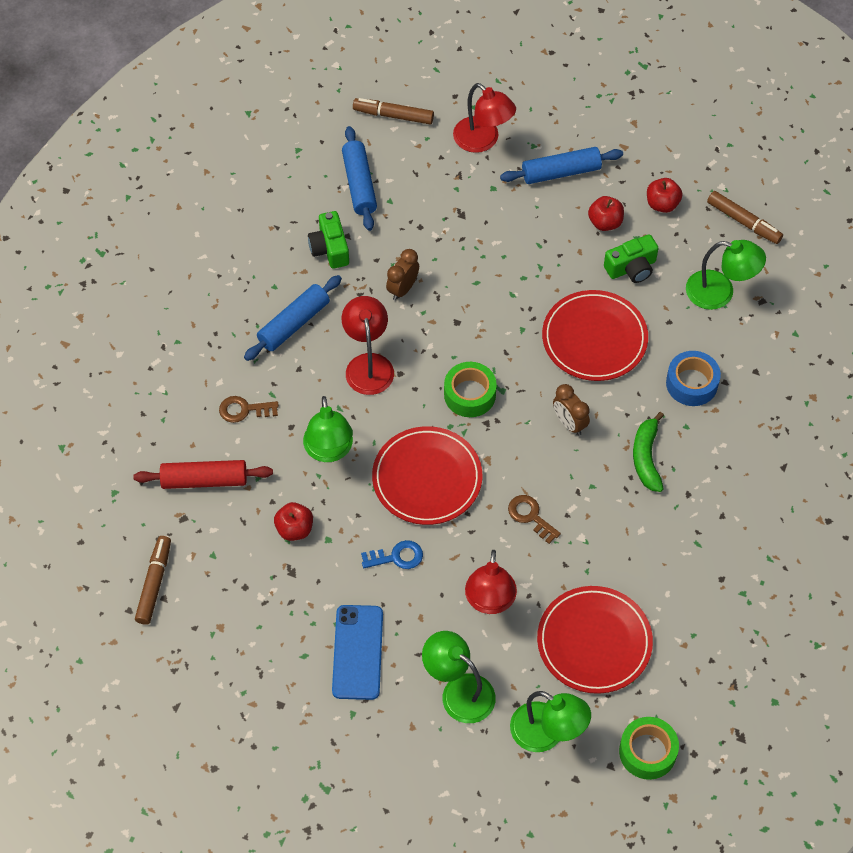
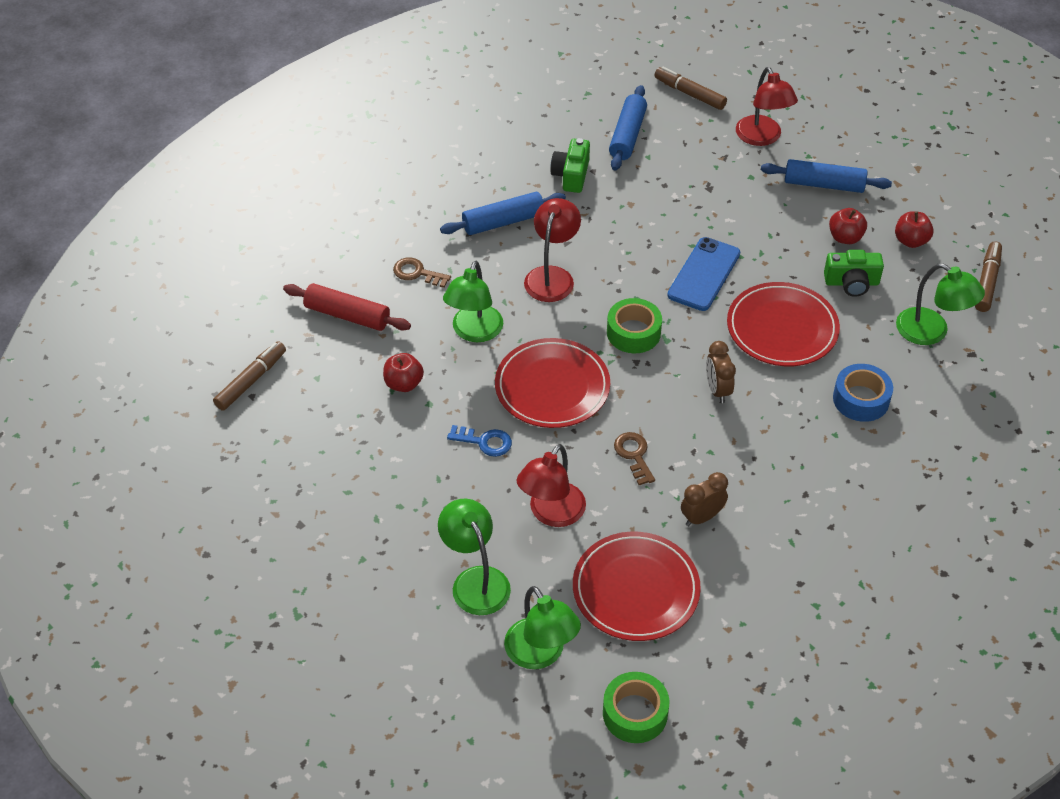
camera: 25 degrees right, 10 degrees down
(357, 652) = (399, 508): blue phone -> blue phone (704, 274)
(403, 289) = (619, 227): brown clock -> brown clock (701, 517)
(646, 457) = (779, 447): green banana -> none
(743, 222) = (987, 281): brown marker -> brown marker turned 135 degrees counterclockwise

